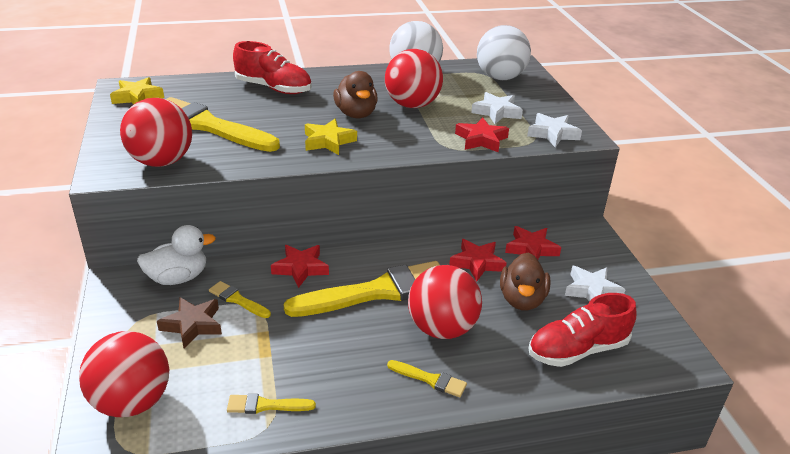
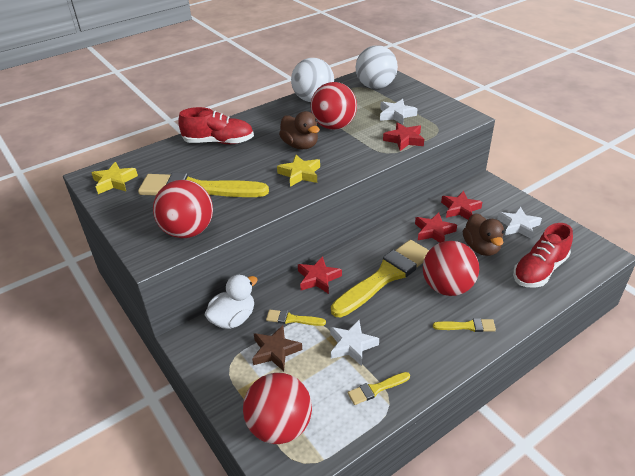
camera: 20 degrees left, 5 degrees up
(552, 134) = (446, 121): white star -> white star (352, 345)

